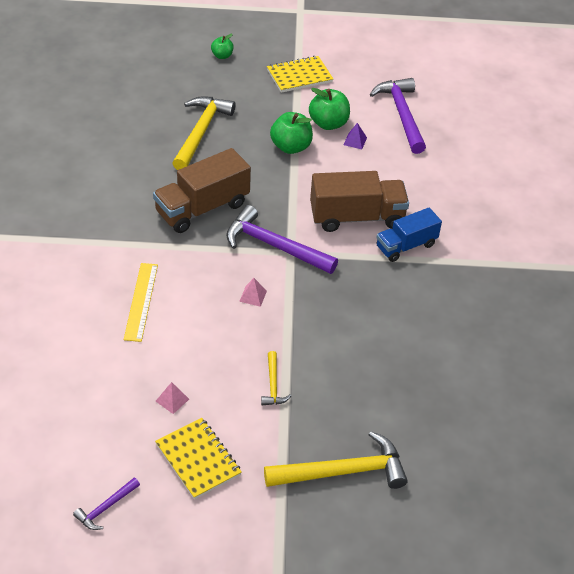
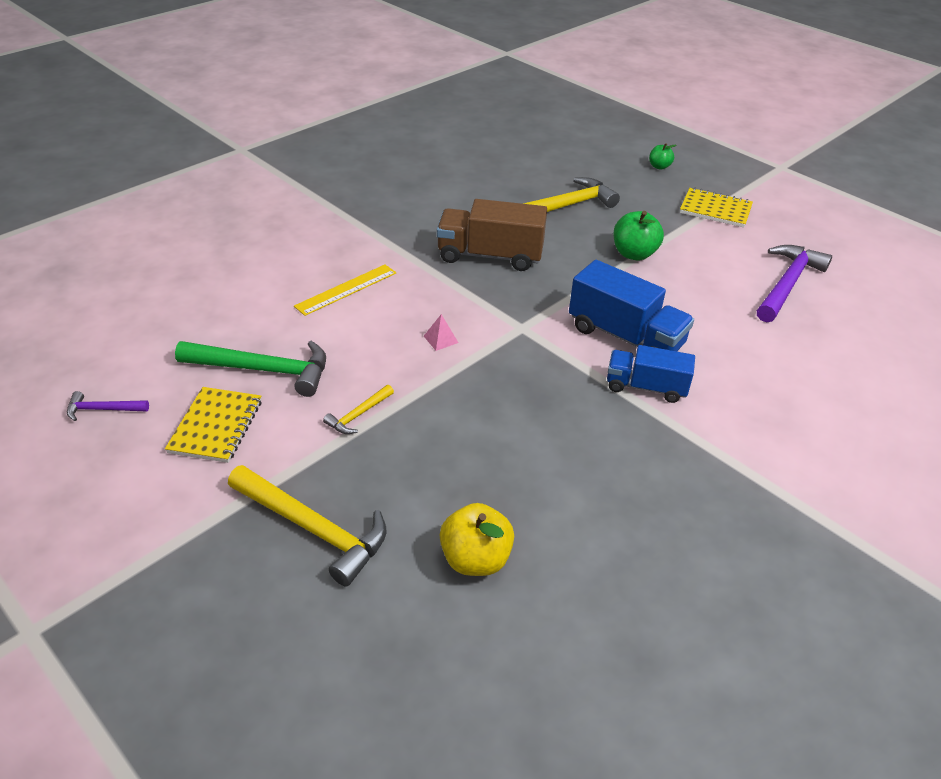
camera: 45 degrees right, 5 degrees down
(172, 400) = (264, 370): pink pyramid -> green hammer
(274, 245) = (513, 314): purple hammer -> none
(328, 123) = (696, 255): green apple -> none
(355, 141) = (706, 280): purple pyramid -> none
(357, 217) = (625, 337): brown truck -> blue truck
(443, 419) = (475, 559): none -> yellow apple

